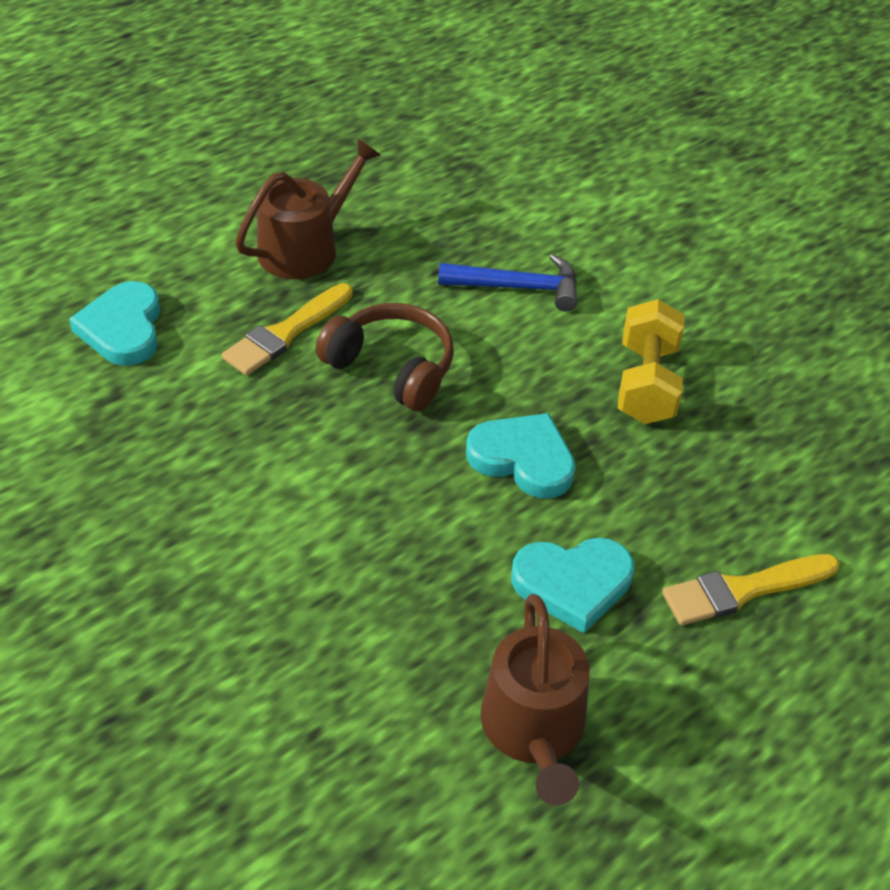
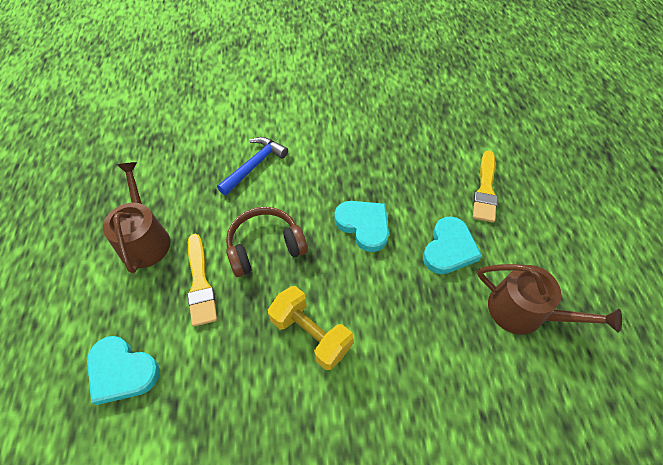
camera: 55 degrees left, 10 degrees up
(523, 459) = (364, 225): turquoise heart -> turquoise heart turned 75 degrees clockwise
(646, 384) = (351, 154): yellow dumbbell -> yellow dumbbell (311, 334)

